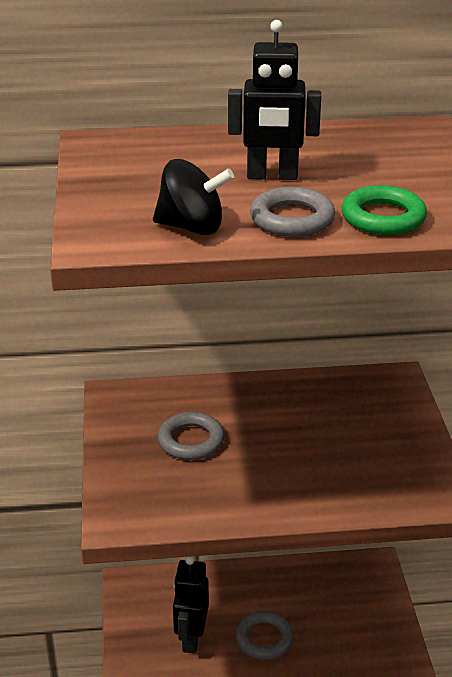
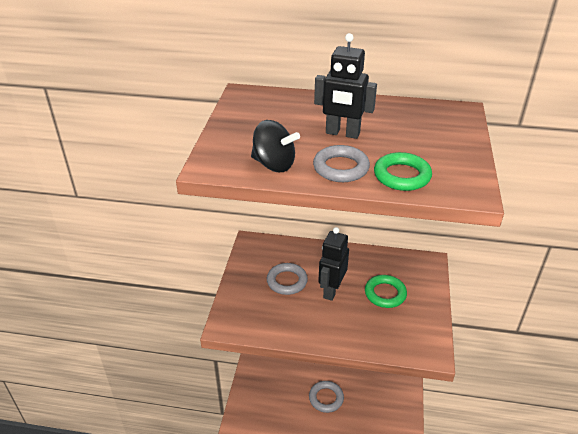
camera: 15 degrees right, 5 degrees up
(191, 638) = (283, 388): black robot -> black robot (331, 290)
(348, 432) = (385, 294): none -> green ring

